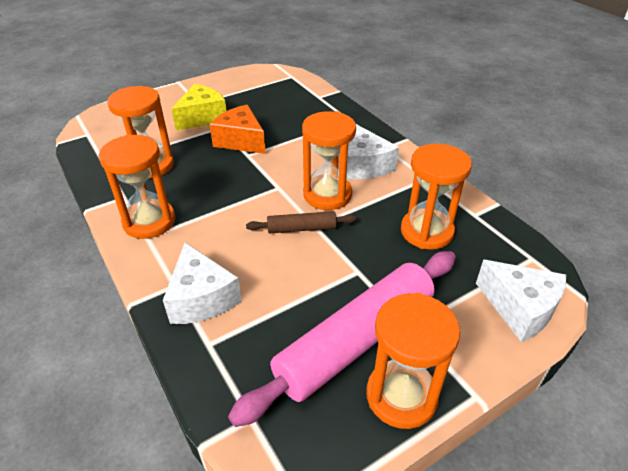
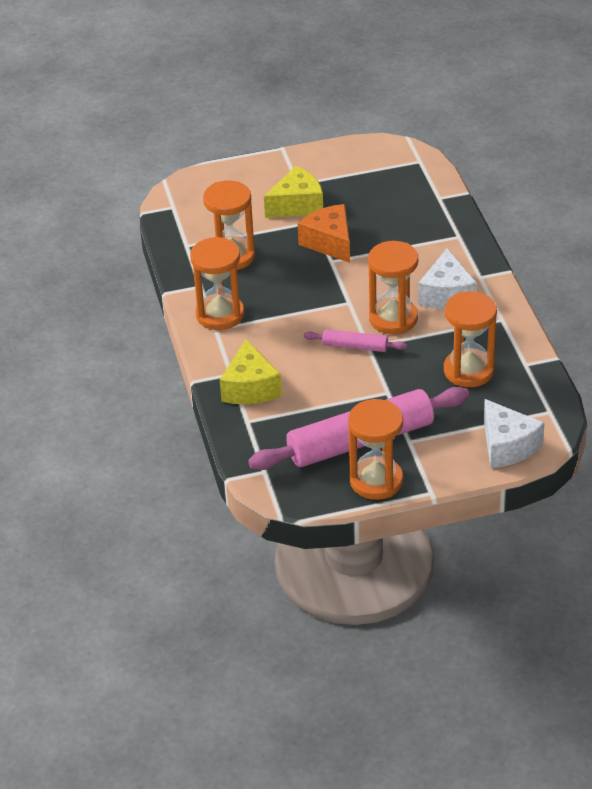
camera: 20 degrees right, 0 degrees up
(201, 298) = (250, 388): white cheese -> yellow cheese
(302, 228) = (355, 346): brown rolling pin -> pink rolling pin

